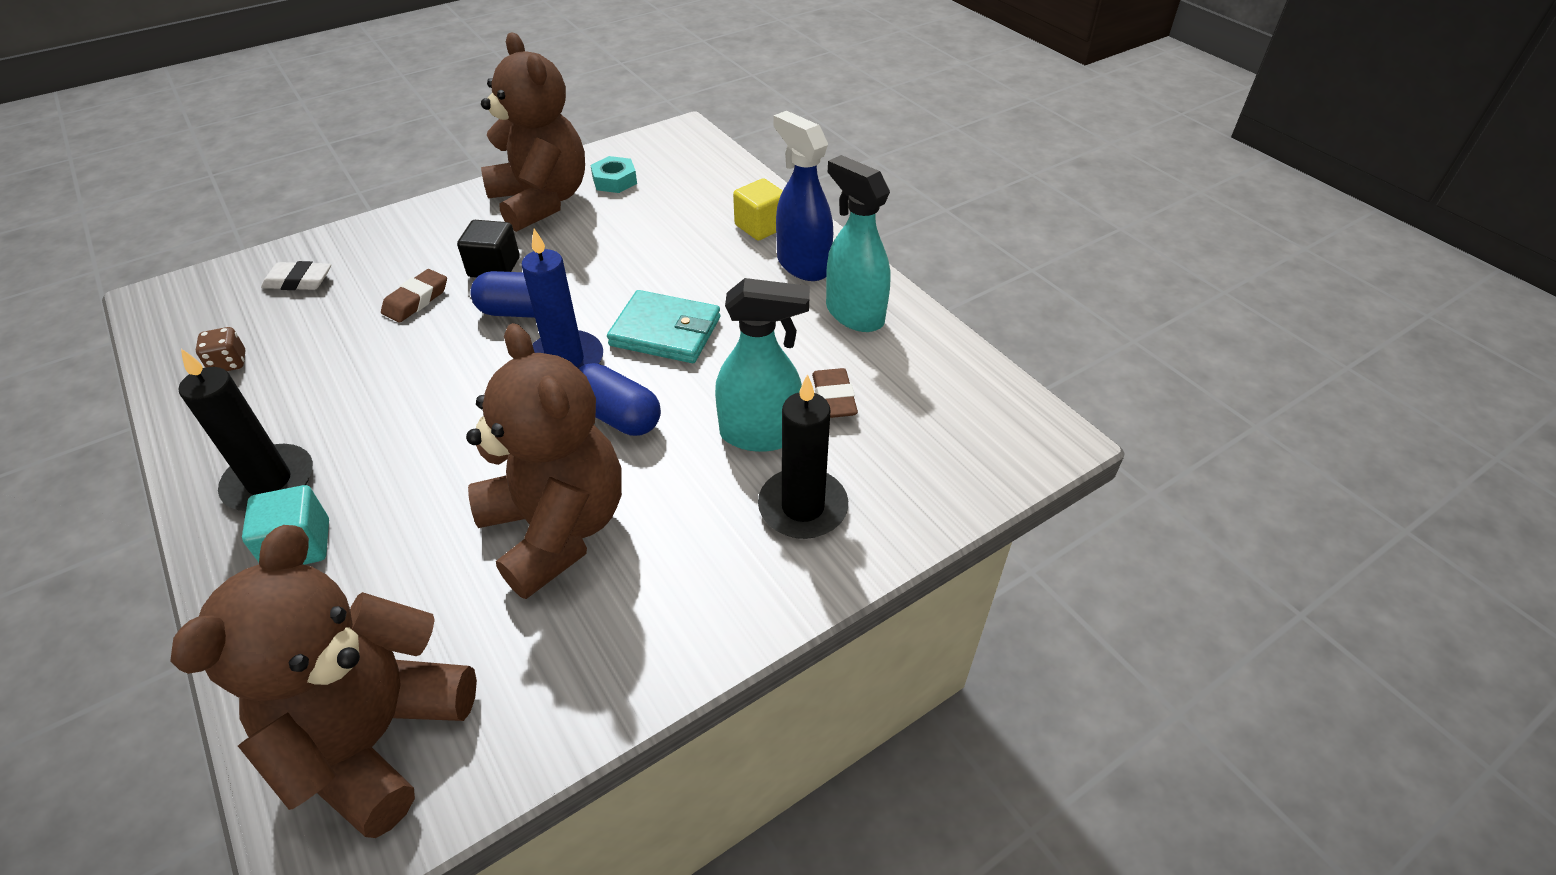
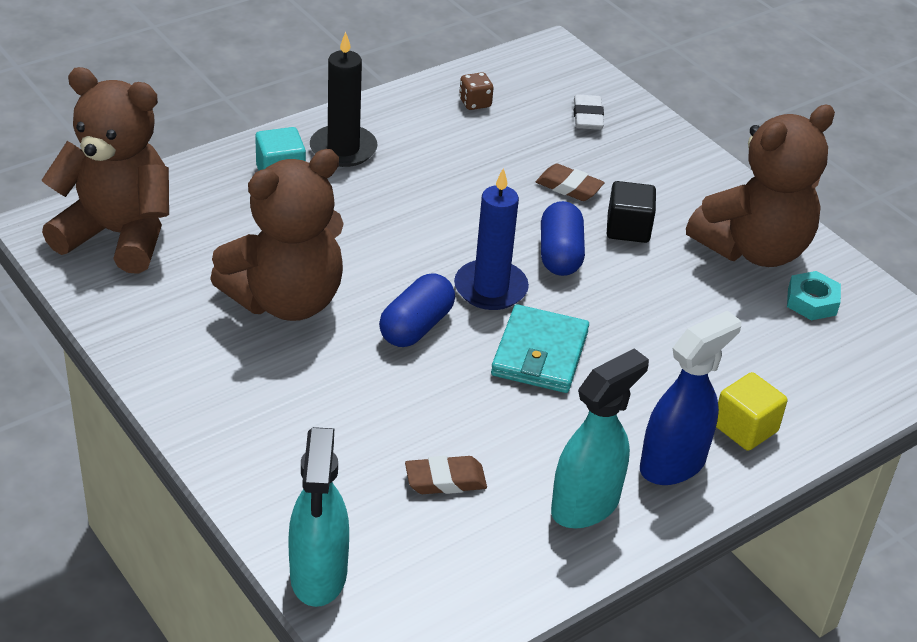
camera: 85 degrees right, 5 degrees down
(760, 434) = (393, 423): turquoise spray bottle -> turquoise spray bottle (318, 575)
(802, 507) = (300, 450): black candle -> none

